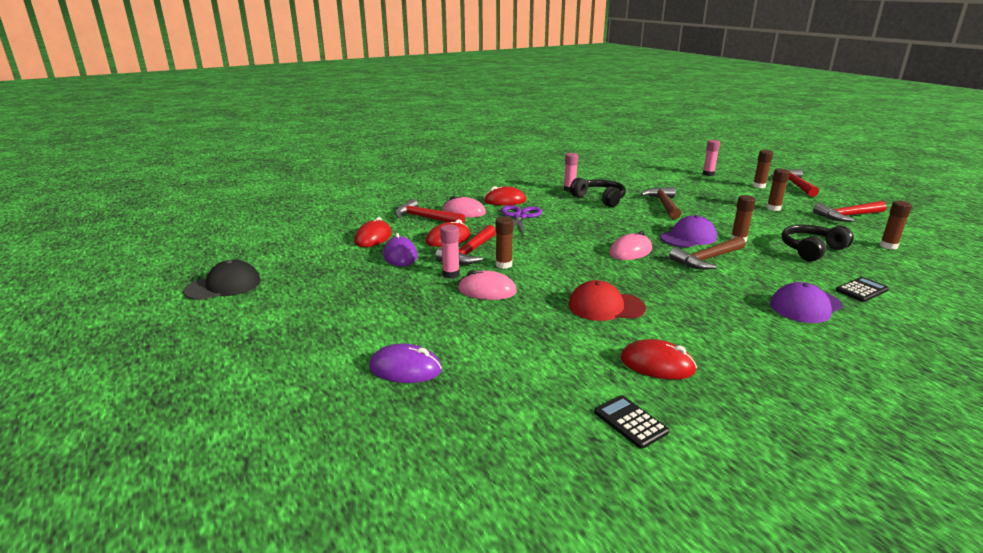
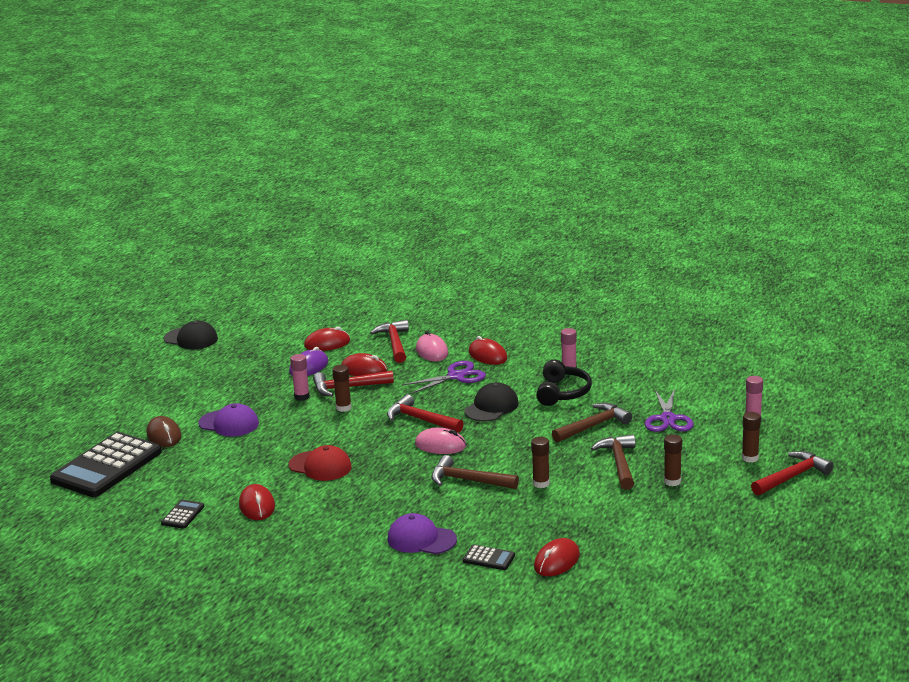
camera: 55 degrees right, 0 degrees up
(405, 369) = (164, 435): purple mouse -> brown mouse
(420, 440) = (107, 466): none -> black calculator
(487, 291) = (292, 419): pink mouse -> none
(589, 220) = (491, 407): none -> black cap
(605, 306) = (320, 466): red cap -> red cap turned 150 degrees clockwise
(680, 188) = (668, 419): none -> purple scissors
(688, 237) = (512, 460): purple cap -> purple cap (229, 423)
(730, 213) = (619, 463): none -> brown hammer
(811, 250) = (563, 521): black headphones -> none
(848, 216) = (708, 525): red hammer -> red hammer (421, 420)
(881, 269) = (557, 561): none -> red mouse
(888, 246) = (633, 558): brown glue stick -> none

